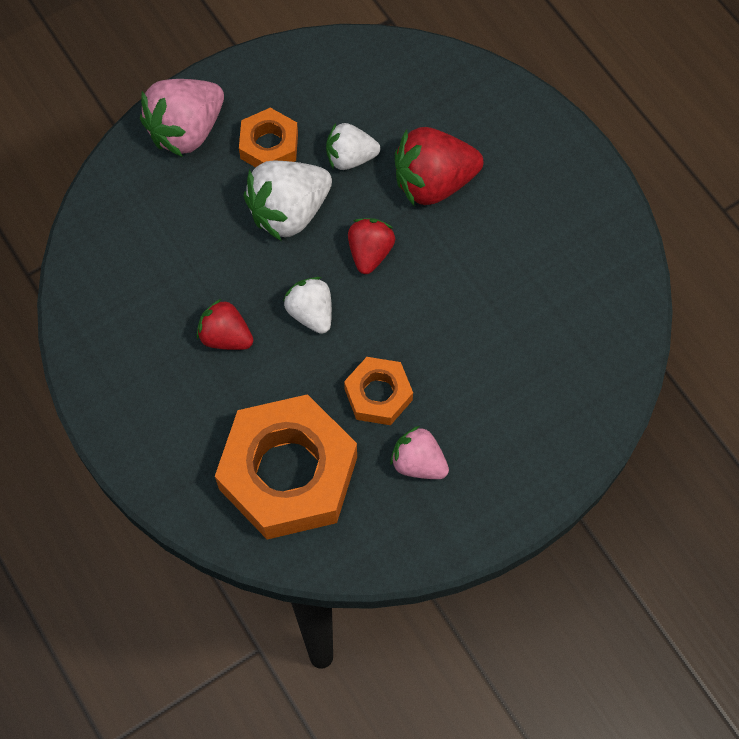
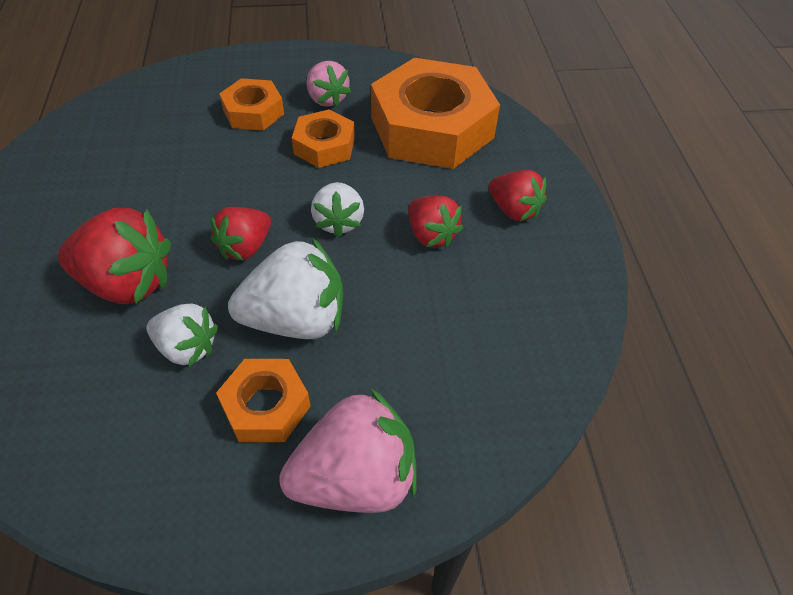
camera: 155 degrees left, 15 degrees down
(164, 400) = (514, 210): none -> red strawberry
(477, 406) = (253, 112): none -> orange nut

